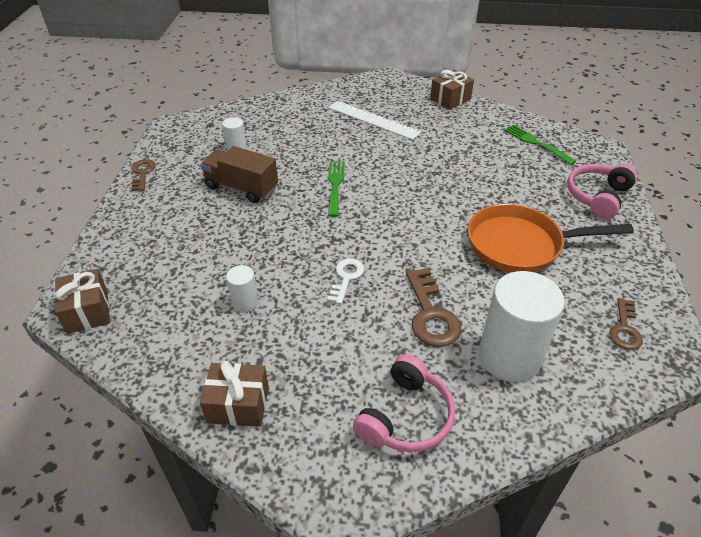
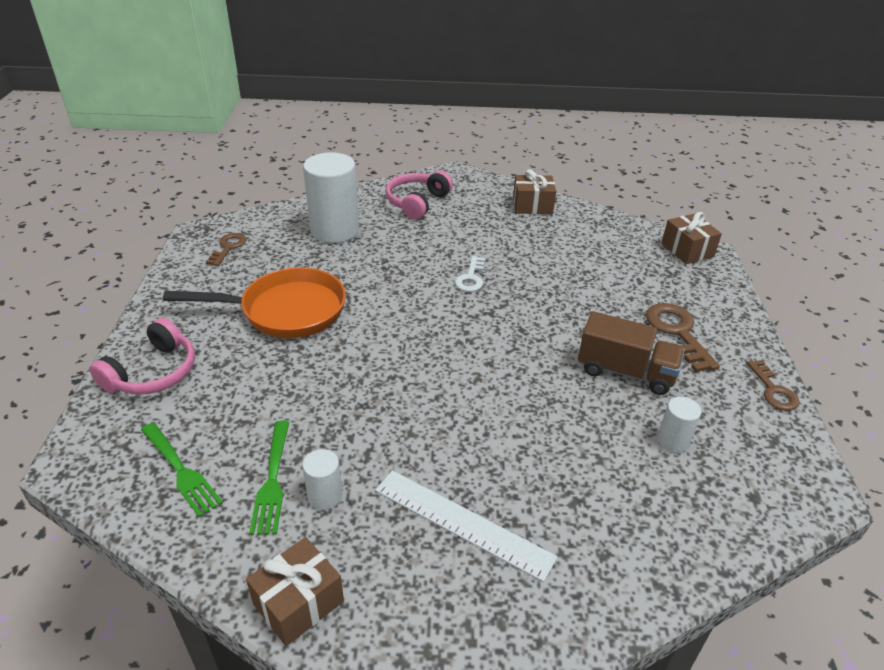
camera: 175 degrees right, 5 degrees down
(245, 302) = (557, 259): white cylinder -> white cylinder (325, 496)
(335, 186) = (503, 378): green fork -> green fork (272, 479)
(430, 314) = (393, 254): brown key -> brown key (677, 333)

